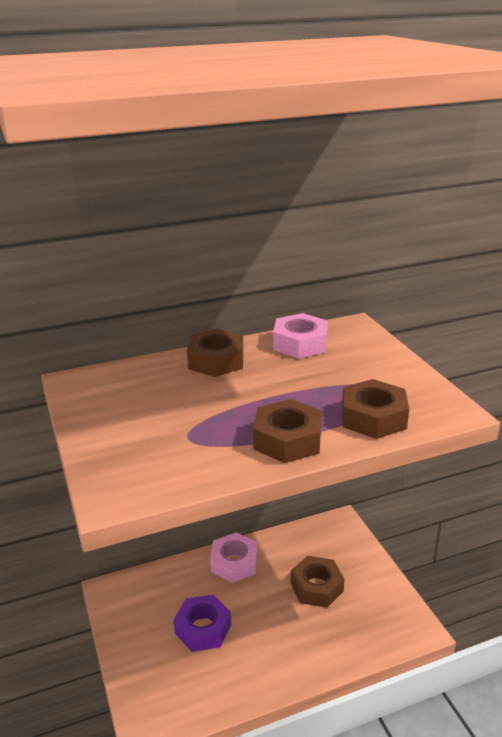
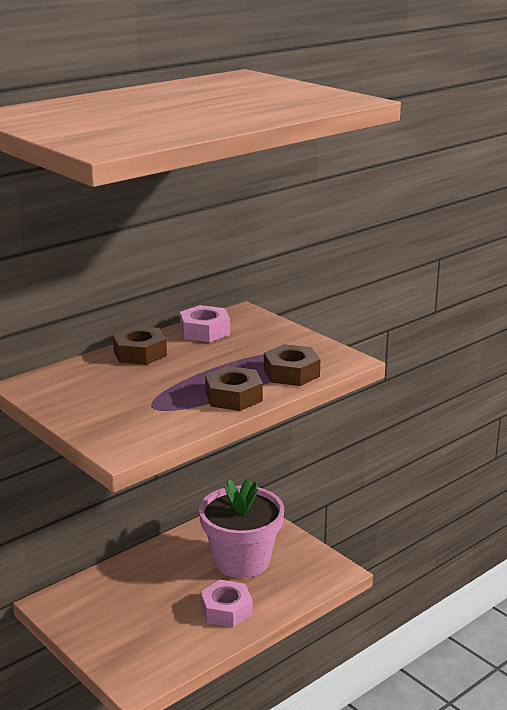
camera: 20 degrees left, 5 degrees down
(203, 628) = (152, 611): purple nut -> none
(234, 563) = (157, 558): pink nut -> pink nut (226, 610)
(316, 587) = (241, 561): brown nut -> pink flower pot

